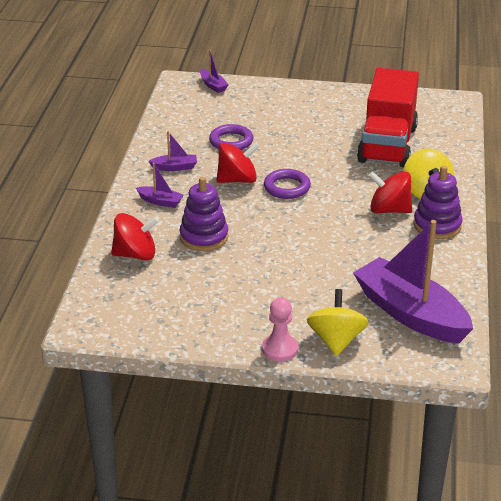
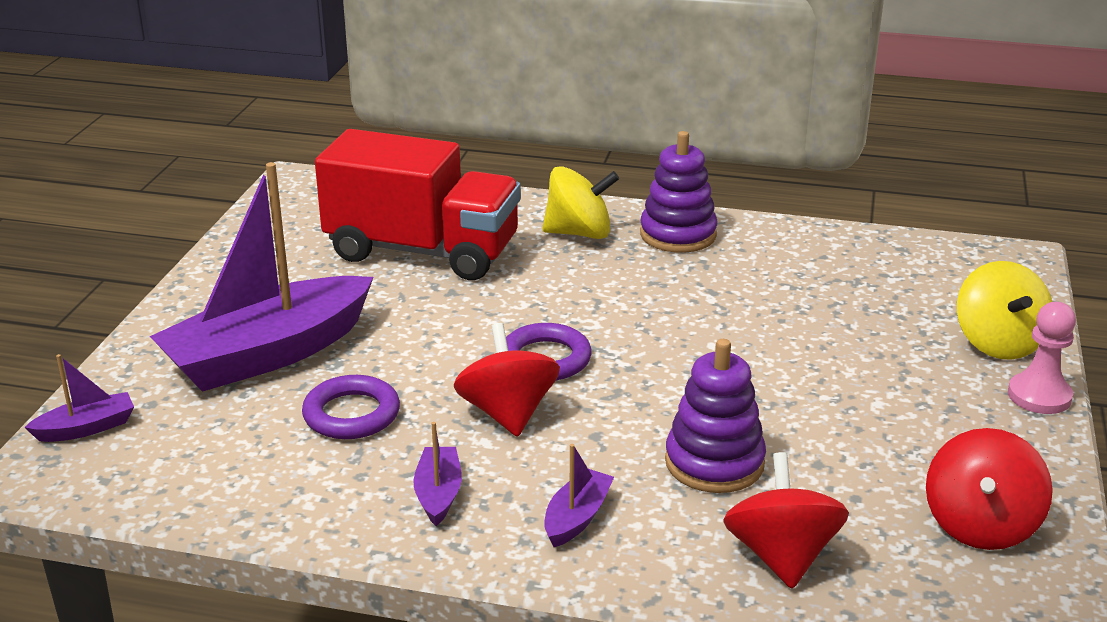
camera: 85 degrees left, 5 degrees down
(336, 340) = (998, 343): yellow spinning top -> yellow spinning top turned 105 degrees counterclockwise
(389, 210) = (631, 268): red spinning top -> red spinning top (980, 525)
(410, 314) = (913, 277): purple boat -> purple boat (268, 354)

